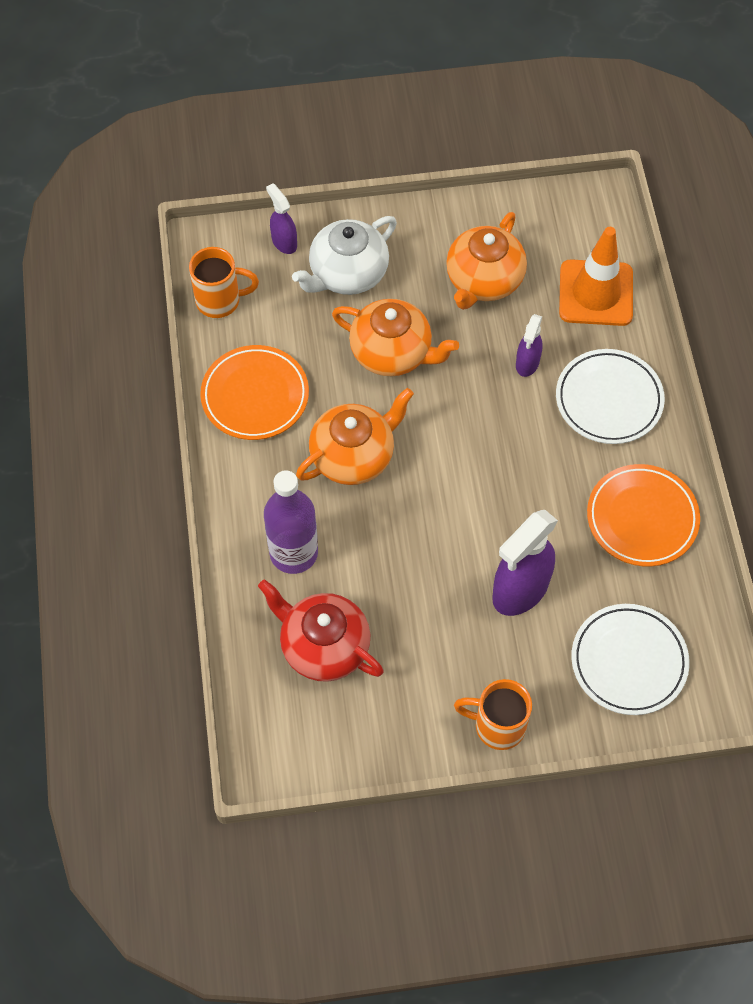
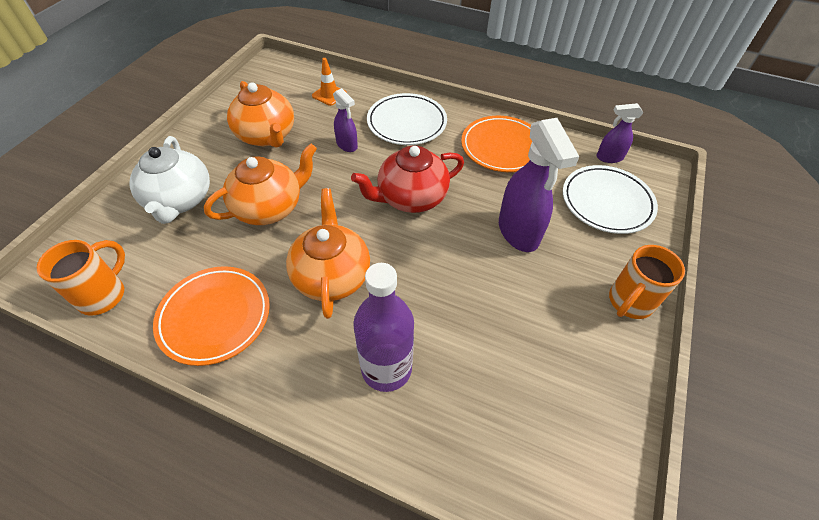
camera: 60 degrees left, 10 degrees down
(284, 242) = (108, 224): purple spray bottle -> purple spray bottle (609, 157)
(323, 646) = (494, 394): red teapot -> red teapot (411, 198)
(596, 293) = (329, 95): orange traffic cone -> orange traffic cone, size x0.51

